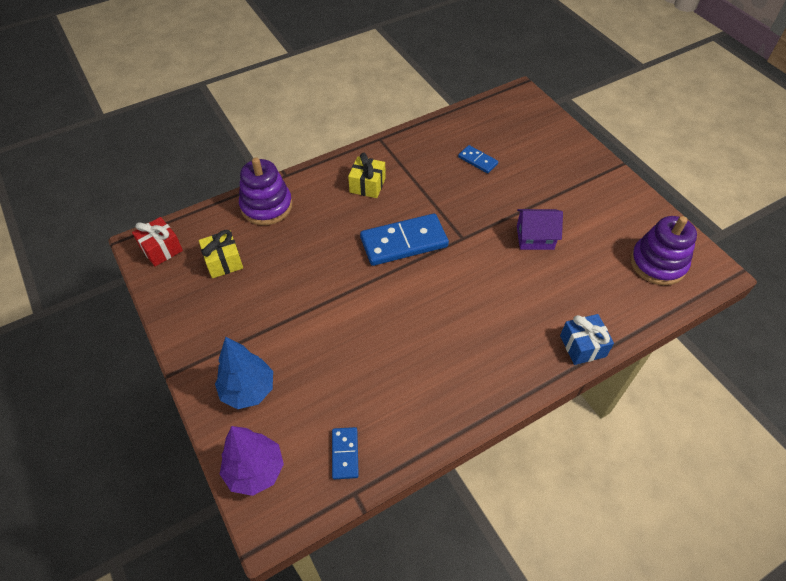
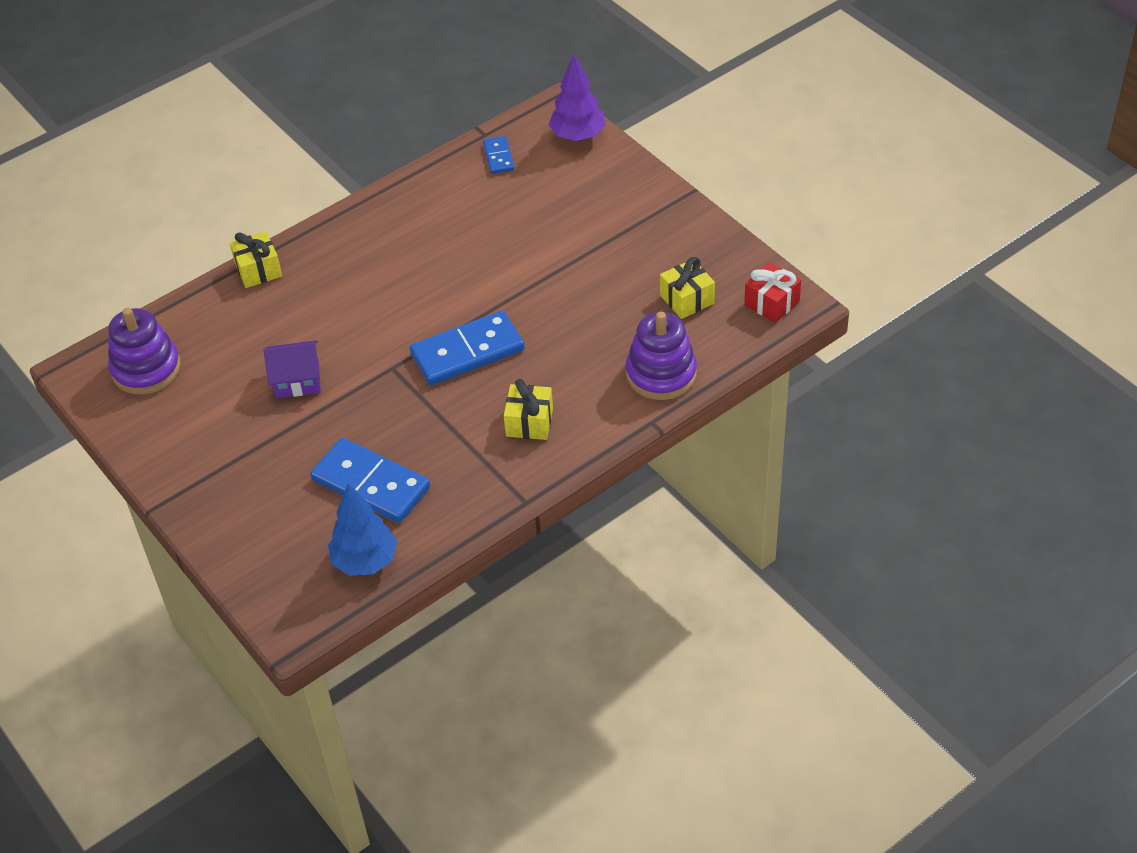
camera: 175 degrees right, 5 degrees down
(248, 390) = (607, 188): blue tree -> blue tree (365, 561)
(477, 160) = (371, 484): blue domino -> blue domino, size x1.98
(582, 346) = (258, 270): blue gift -> yellow gift

